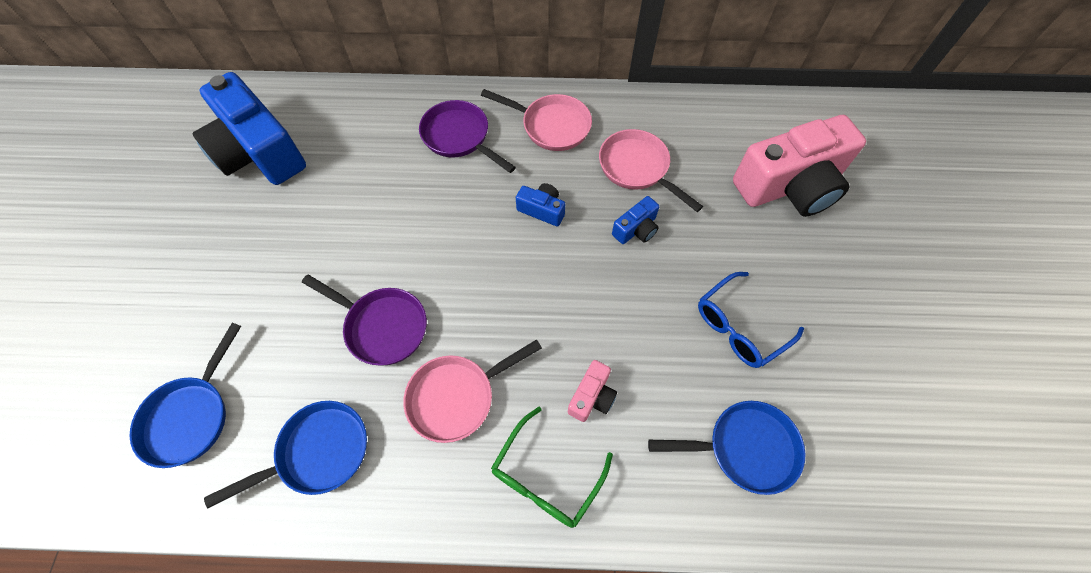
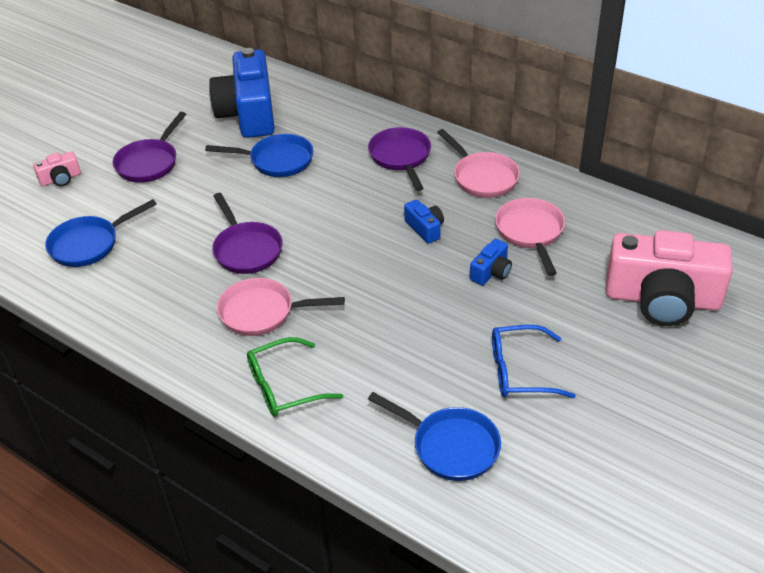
camera: 35 degrees right, 20 degrees down
(186, 268) = (149, 163): none -> purple pan
(318, 452) = (148, 299): blue pan -> blue pan (277, 161)
(592, 396) = (359, 358): pink camera -> pink camera (60, 179)
(636, 229) = (491, 272): blue camera -> blue camera turned 45 degrees counterclockwise

